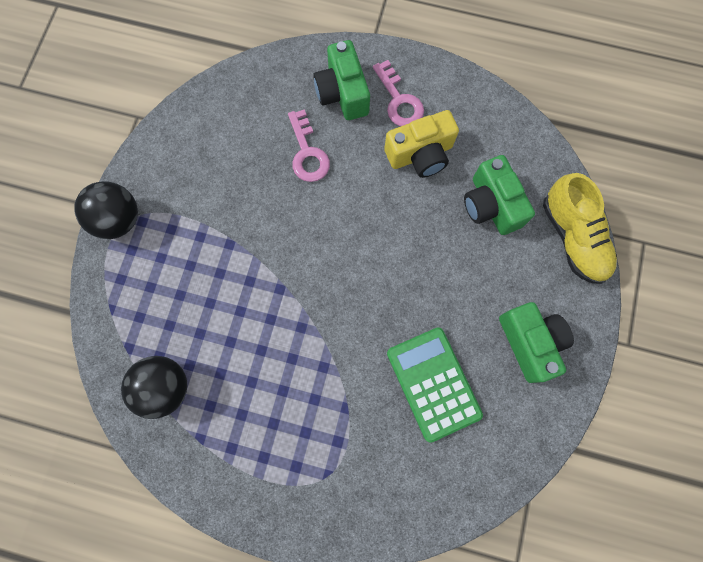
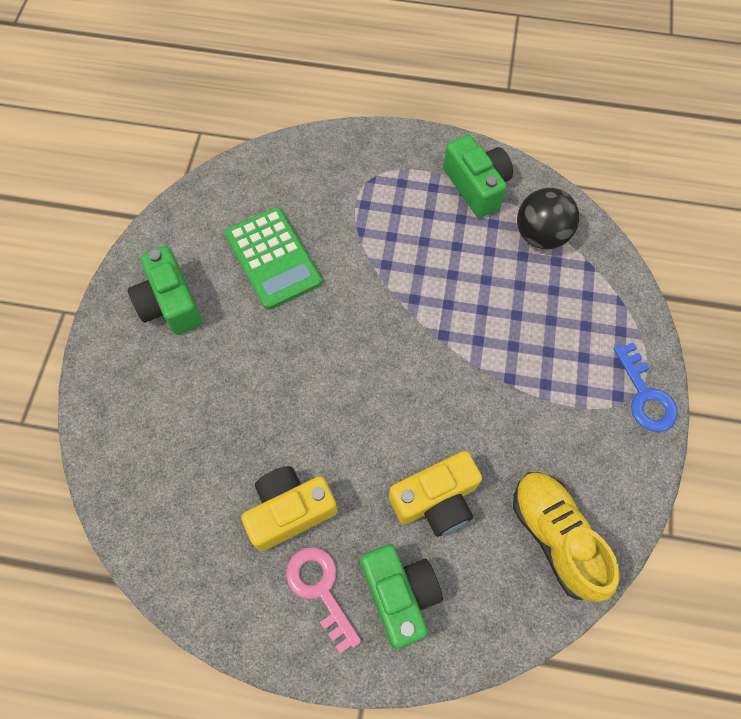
camera: 175 degrees right, 10 degrees down
(119, 220) = (645, 395): black ball -> blue key
(307, 153) = (436, 500): pink key -> yellow camera
(491, 205) = (202, 450): green camera -> green camera (476, 186)
(572, 237) = (107, 419): yellow shoe -> yellow shoe (556, 537)

